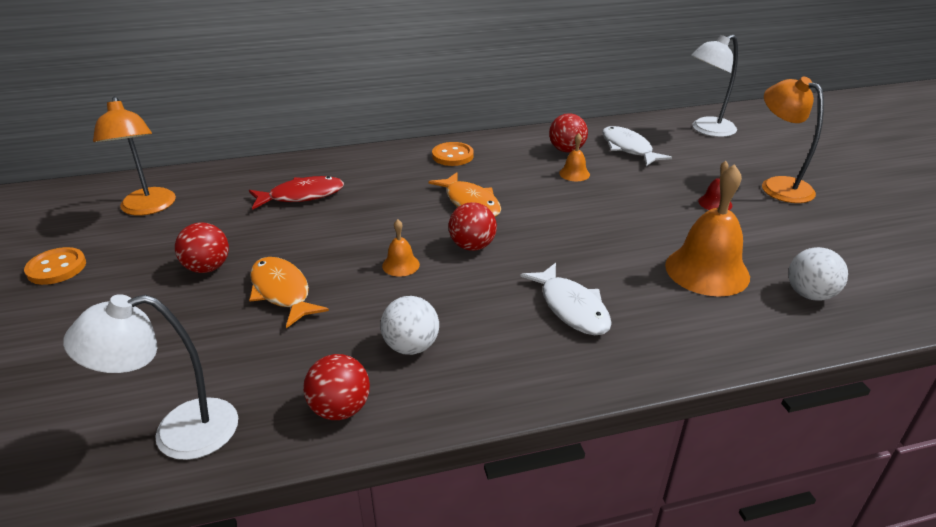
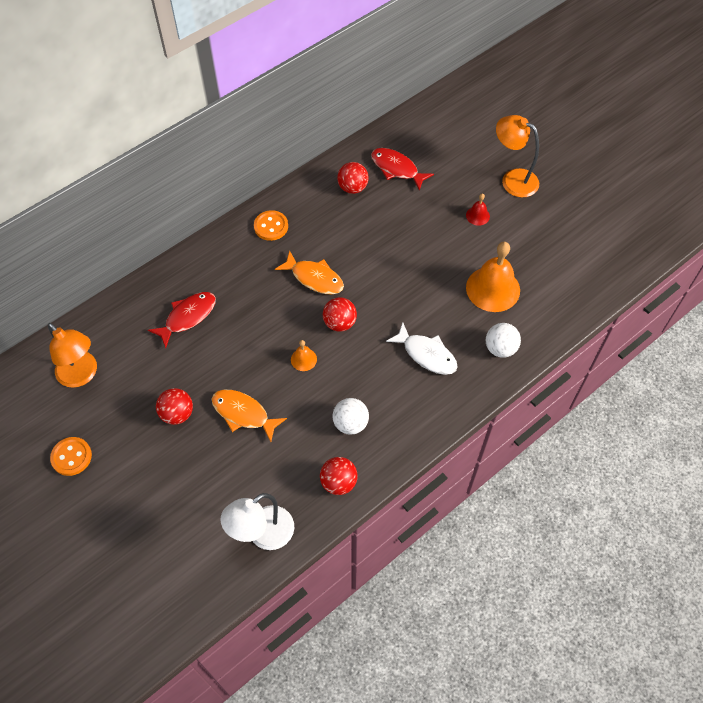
camera: 25 degrees left, 25 degrees up
(574, 173) = (371, 216): orange bell -> none
(628, 148) = (396, 169): white fish -> red fish
(706, 130) = (445, 122): white lamp -> none
(809, 294) = (555, 287): white ball -> white ball (500, 348)

